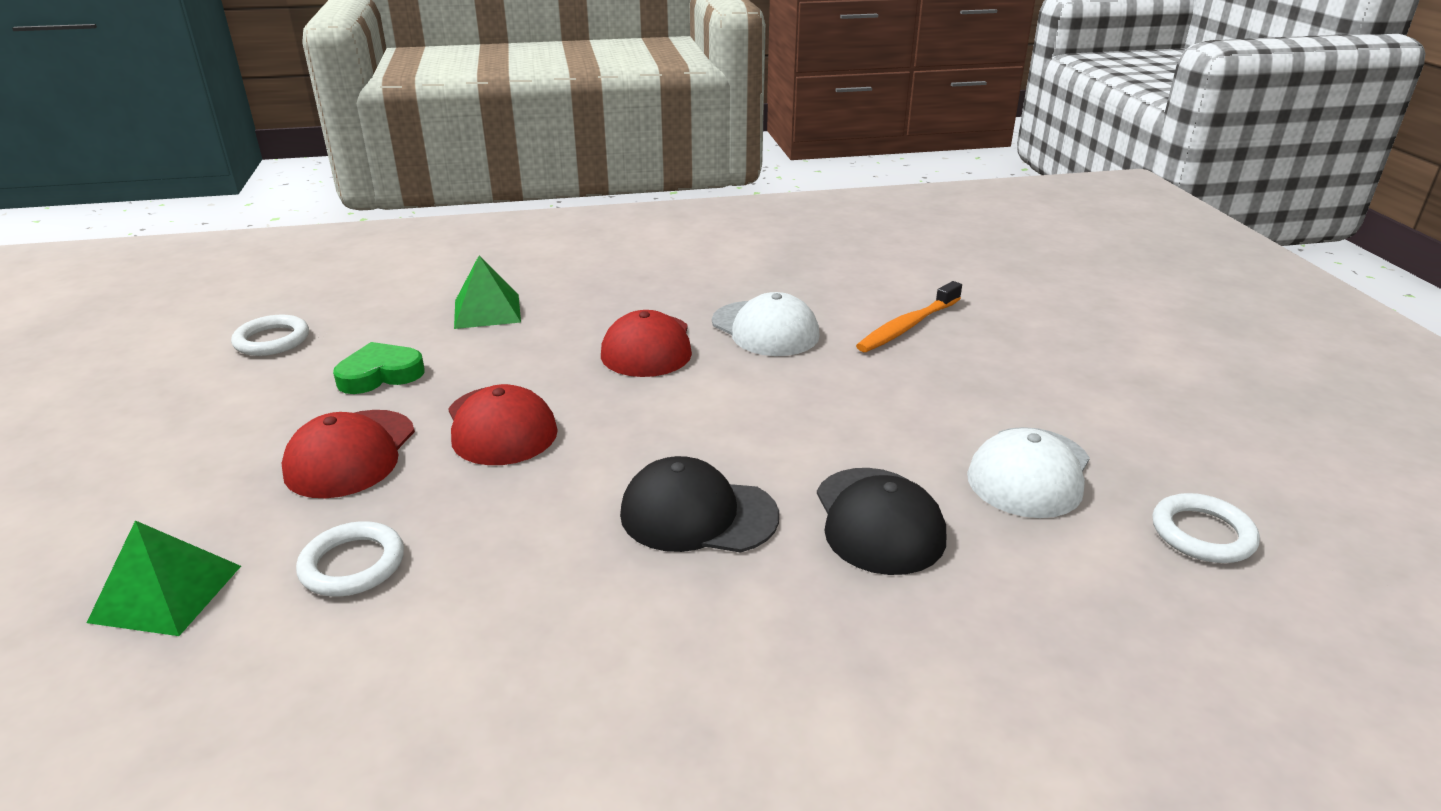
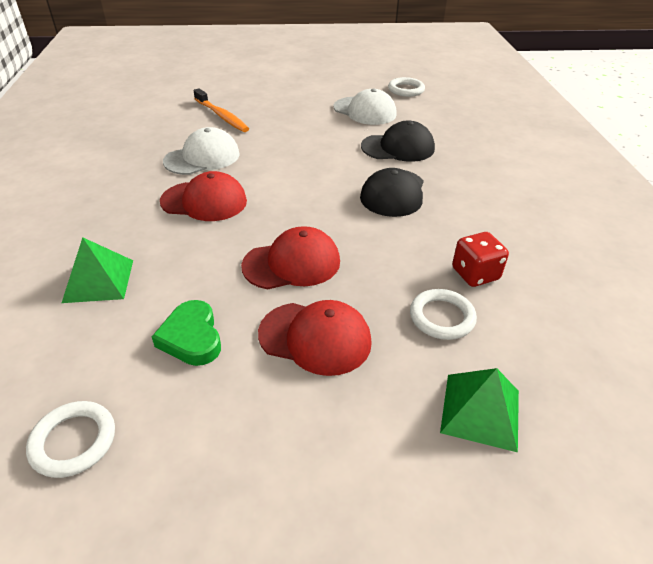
camera: 85 degrees left, 10 degrees up
(446, 610) = (475, 274): none -> red dice

